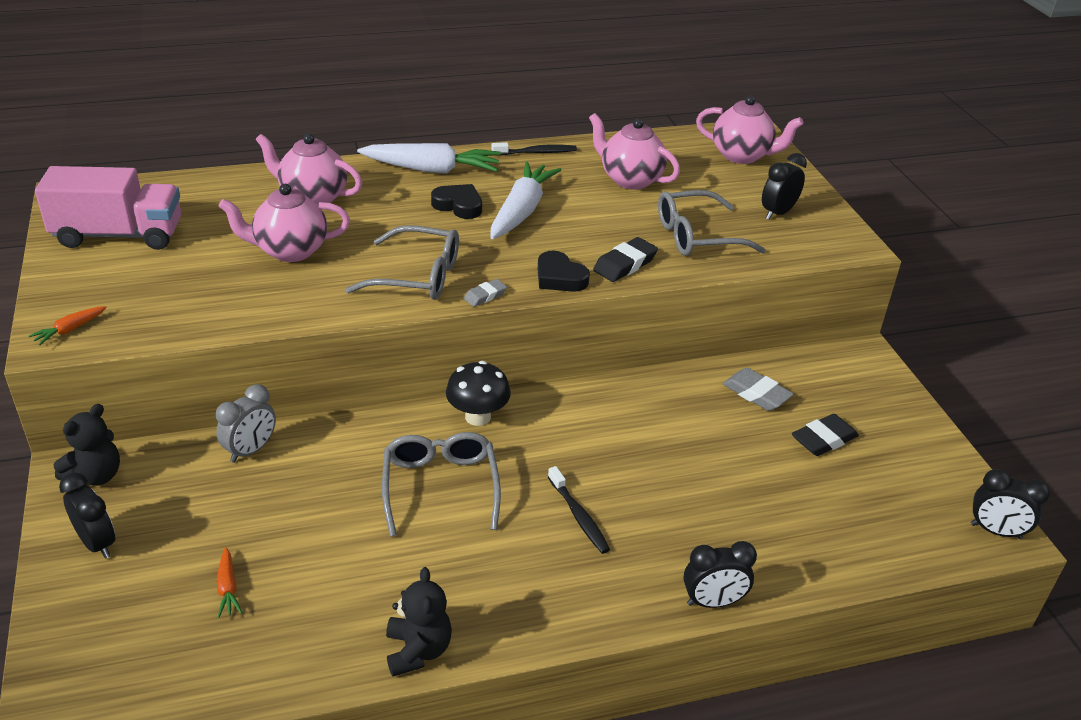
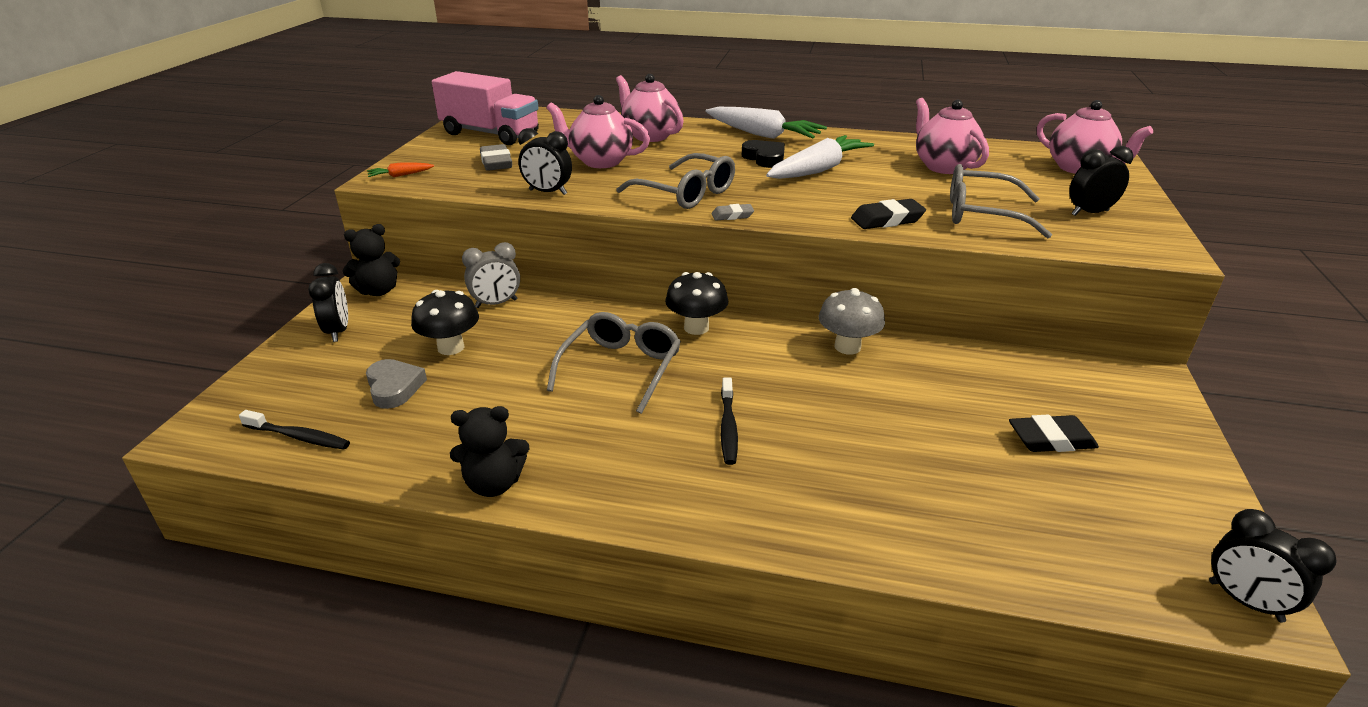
camera: 30 degrees right, 5 degrees down
(228, 588) = (394, 387): orange carrot -> grey heart
(247, 520) = (451, 347): none -> black mushroom
(418, 650) = (494, 484): black teddy bear -> black teddy bear turned 60 degrees clockwise
(536, 152) = (866, 138): black toothbrush -> black toothbrush (299, 437)
(559, 277) = (813, 217): black heart -> none
(624, 396) = (847, 347): none -> grey mushroom
(713, 602) = (812, 546): black clock -> black clock (548, 192)
(756, 394) = (994, 380): grey eraser -> grey eraser (496, 162)

